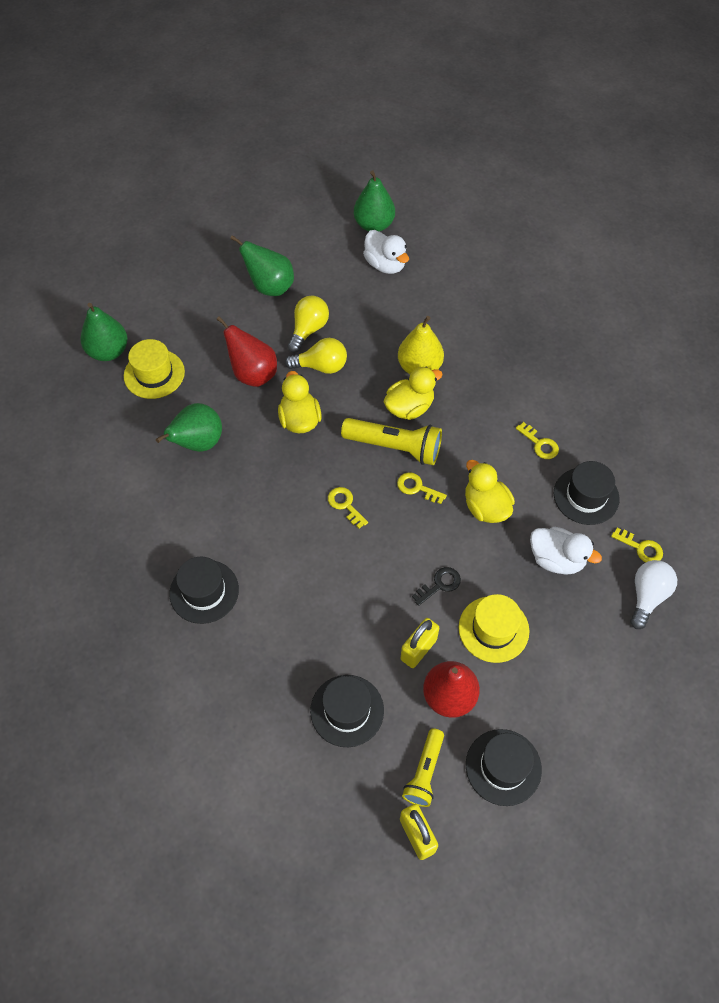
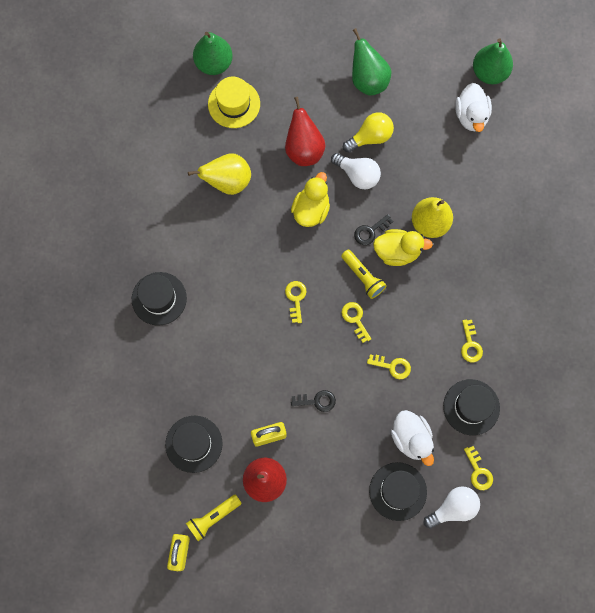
camera: 35 degrees right, 15 degrees up
(198, 443) = (228, 182): green pear -> yellow pear
(321, 366) = (357, 175): yellow light bulb -> white light bulb
(370, 405) = (370, 231): none -> black key
(394, 447) = (363, 277): yellow flashlight -> yellow flashlight, size x0.64
(485, 507) = (392, 366): yellow duck -> yellow key
(493, 629) = (329, 457): yellow hat -> none
(503, 767) = (264, 550): black hat -> black hat (398, 491)

